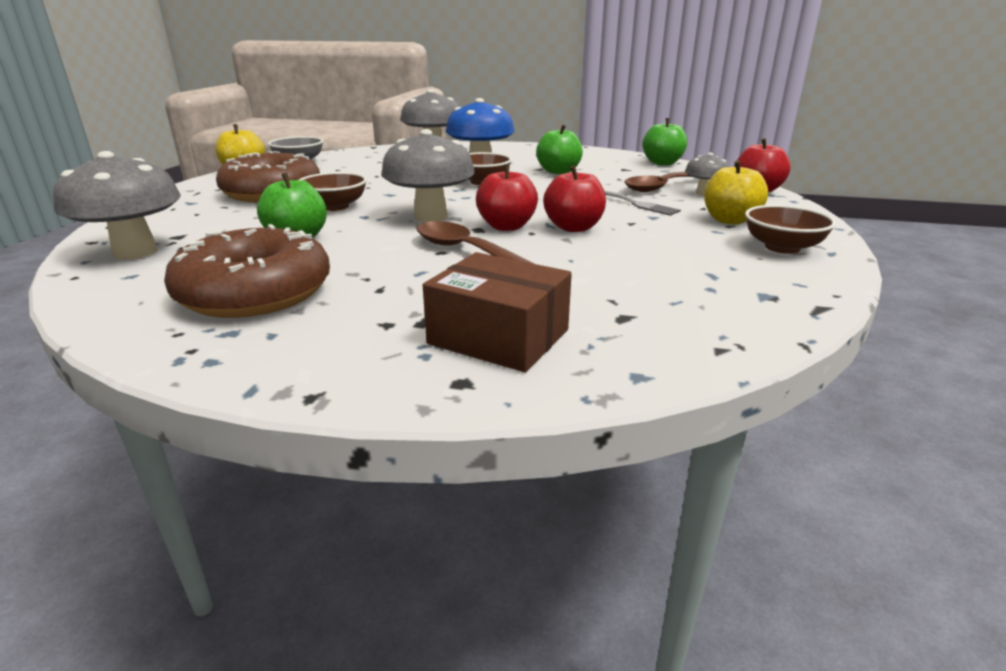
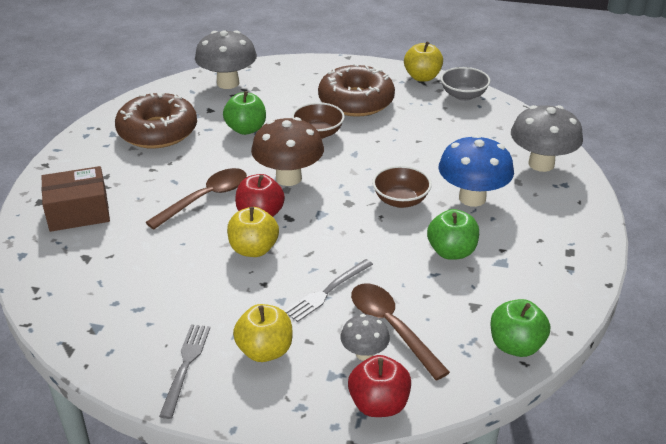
camera: 90 degrees right, 10 degrees up
(431, 217) = (288, 178): grey mushroom -> brown mushroom
(498, 337) = (78, 211): brown box -> brown box turned 45 degrees clockwise
(573, 228) = (253, 249): red apple -> yellow apple
(782, 247) = (186, 366): brown bowl -> grey fork

